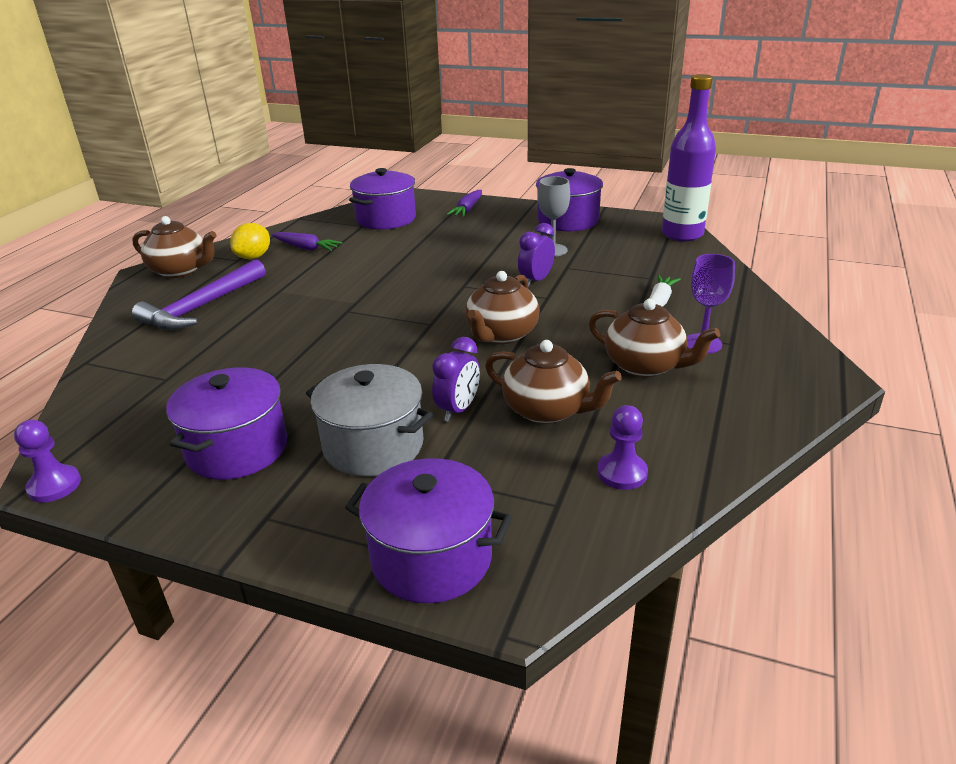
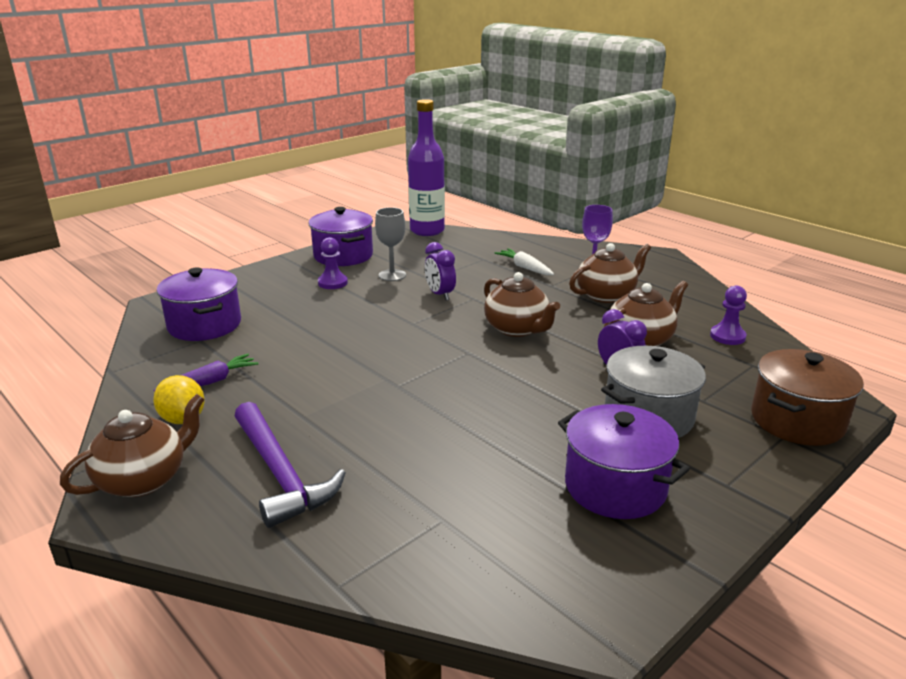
camera: 65 degrees left, 5 degrees down
(54, 485) = (620, 622): purple pawn -> purple pawn (332, 283)
(431, 558) = (797, 421): purple pot -> brown pot
(467, 209) = (250, 285): purple carrot -> none

